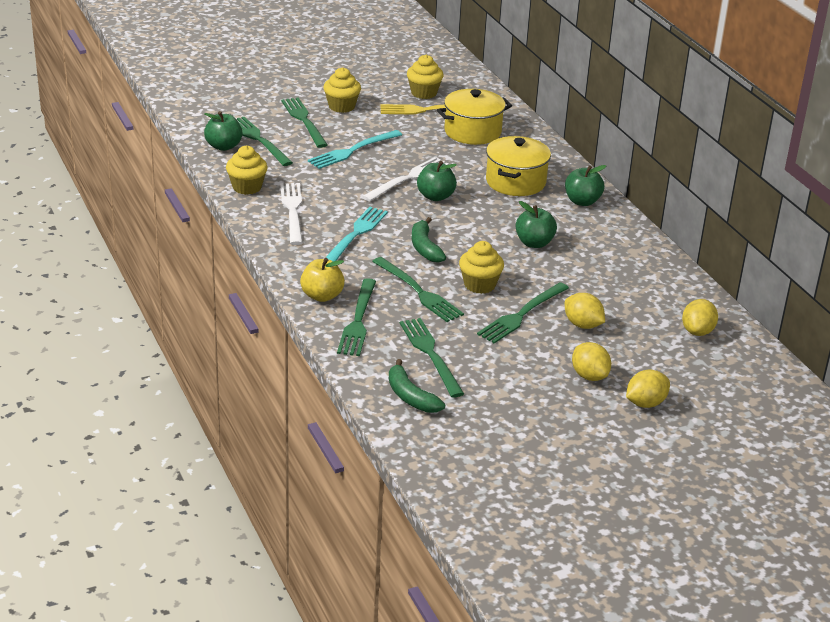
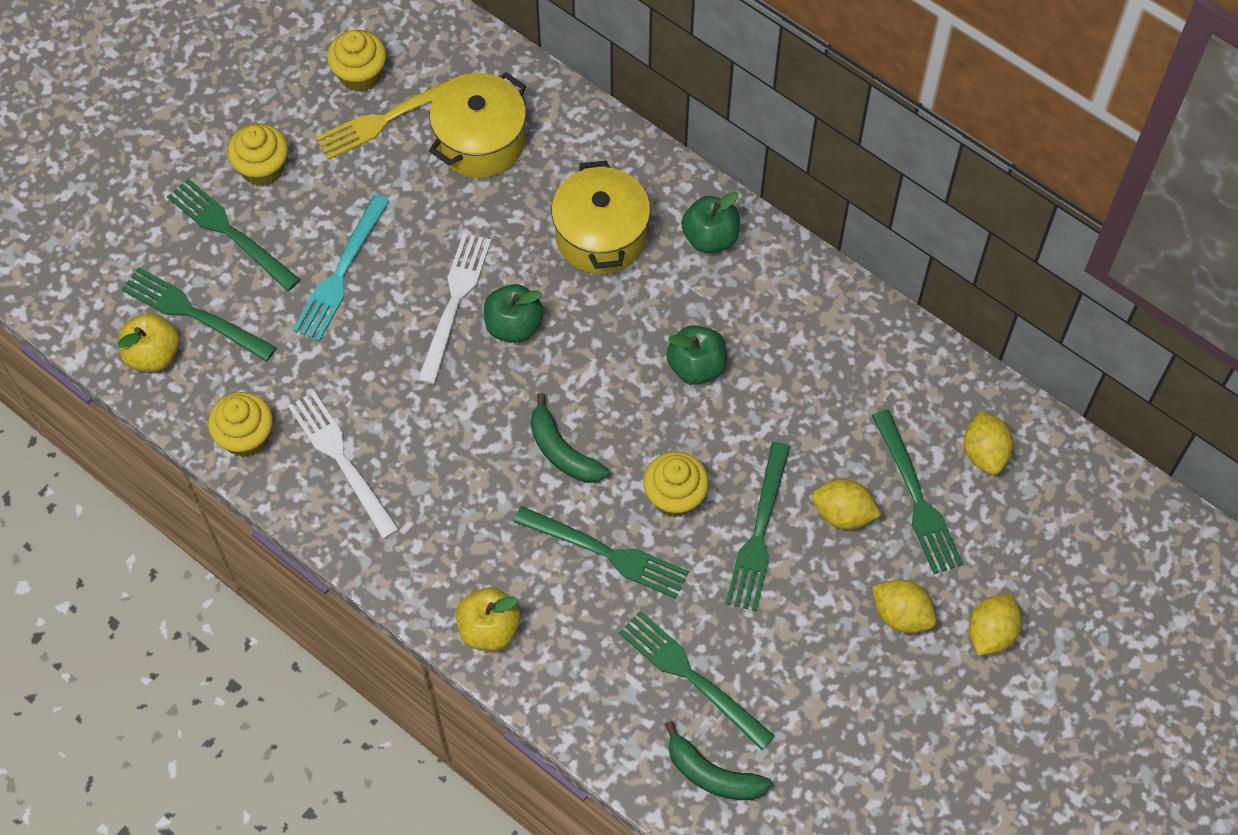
camera: 25 degrees left, 30 degrees up
(223, 146) = (153, 355): green apple -> yellow apple
(355, 235) = (456, 470): turquoise fork -> none
(358, 320) = (564, 656): green fork -> green fork (916, 498)

